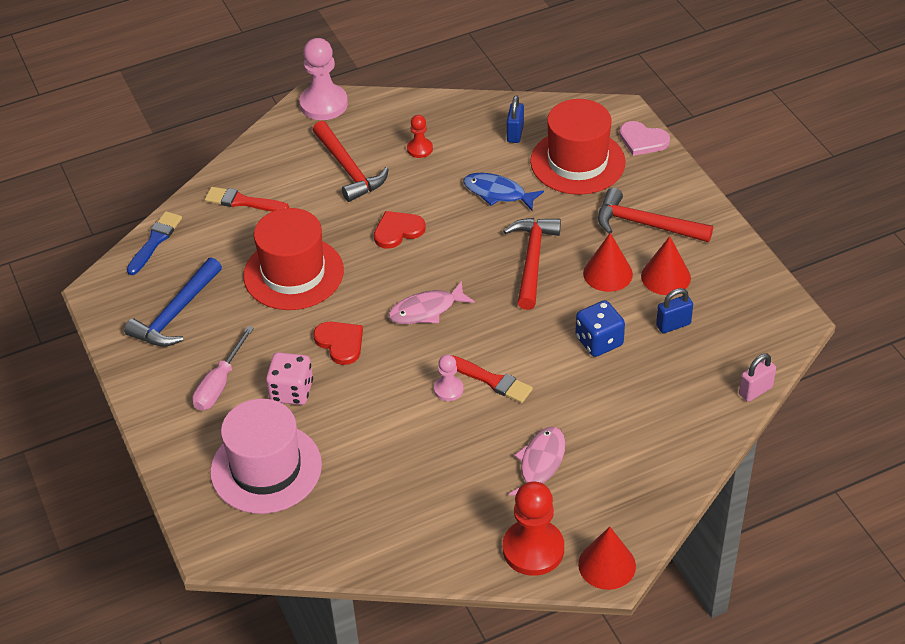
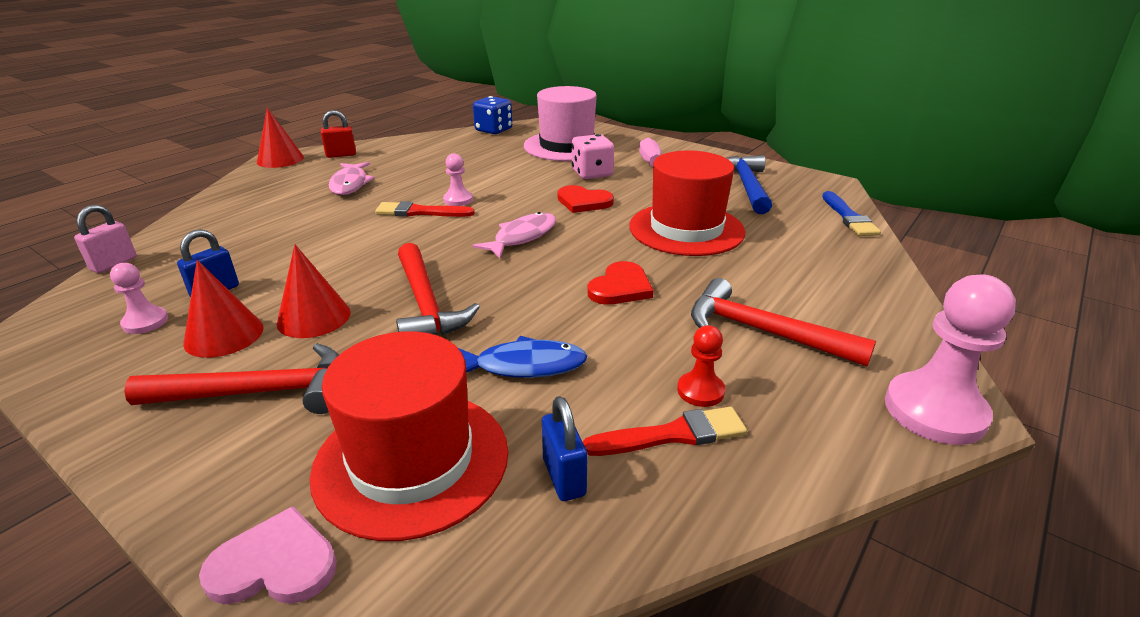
camera: 150 degrees right, 15 degrees down
(243, 202) = (827, 265): red brush -> red brush (672, 435)
(533, 549) = (341, 155): red pawn -> red padlock
(599, 341) = (312, 258): blue dice -> blue dice (493, 130)
(717, 307) = (145, 322): none -> pink pawn

